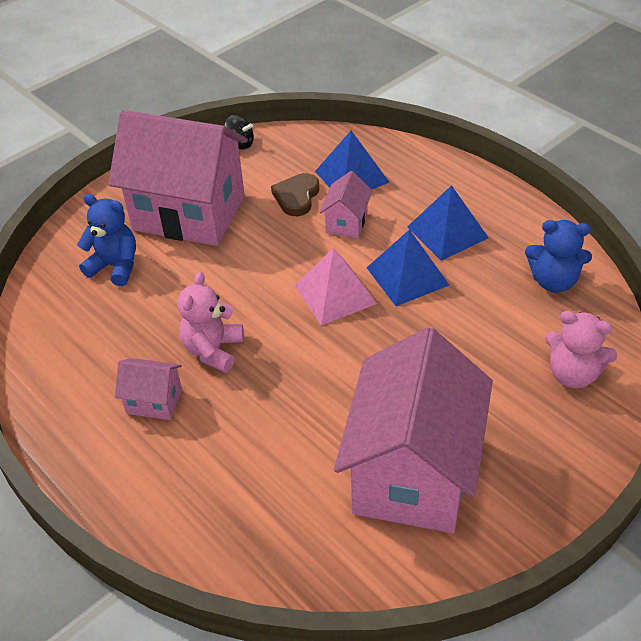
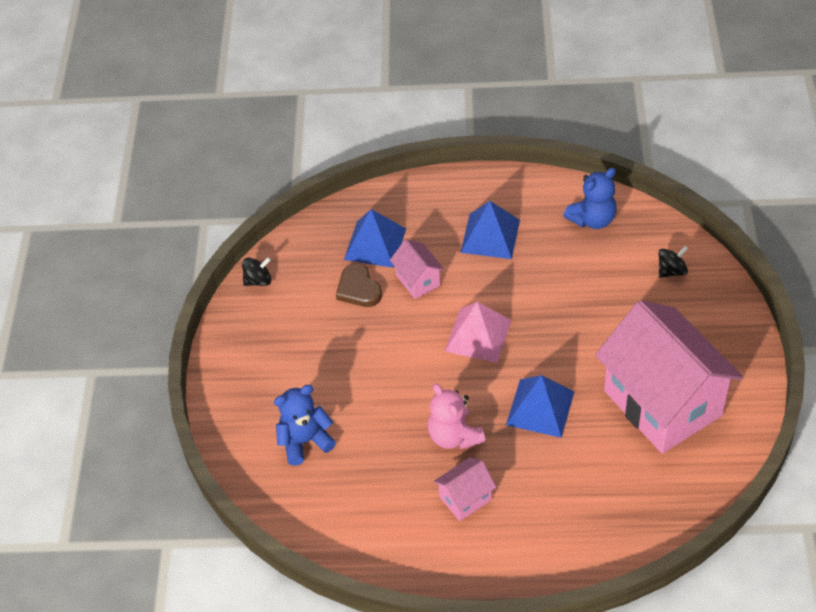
camera: 45 degrees left, 5 degrees up
(189, 213) = (299, 361): pink house -> none
(407, 276) = (505, 286): blue pyramid -> blue pyramid (540, 408)
(573, 374) = (671, 271): pink teddy bear -> black spinning top

